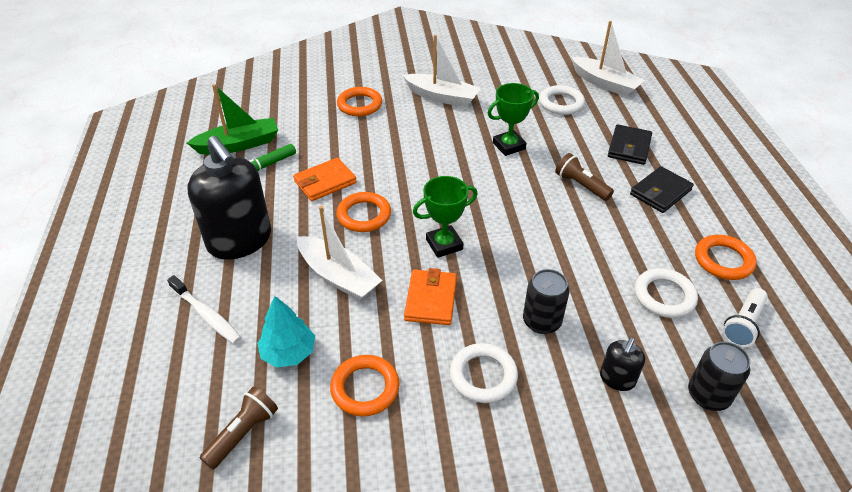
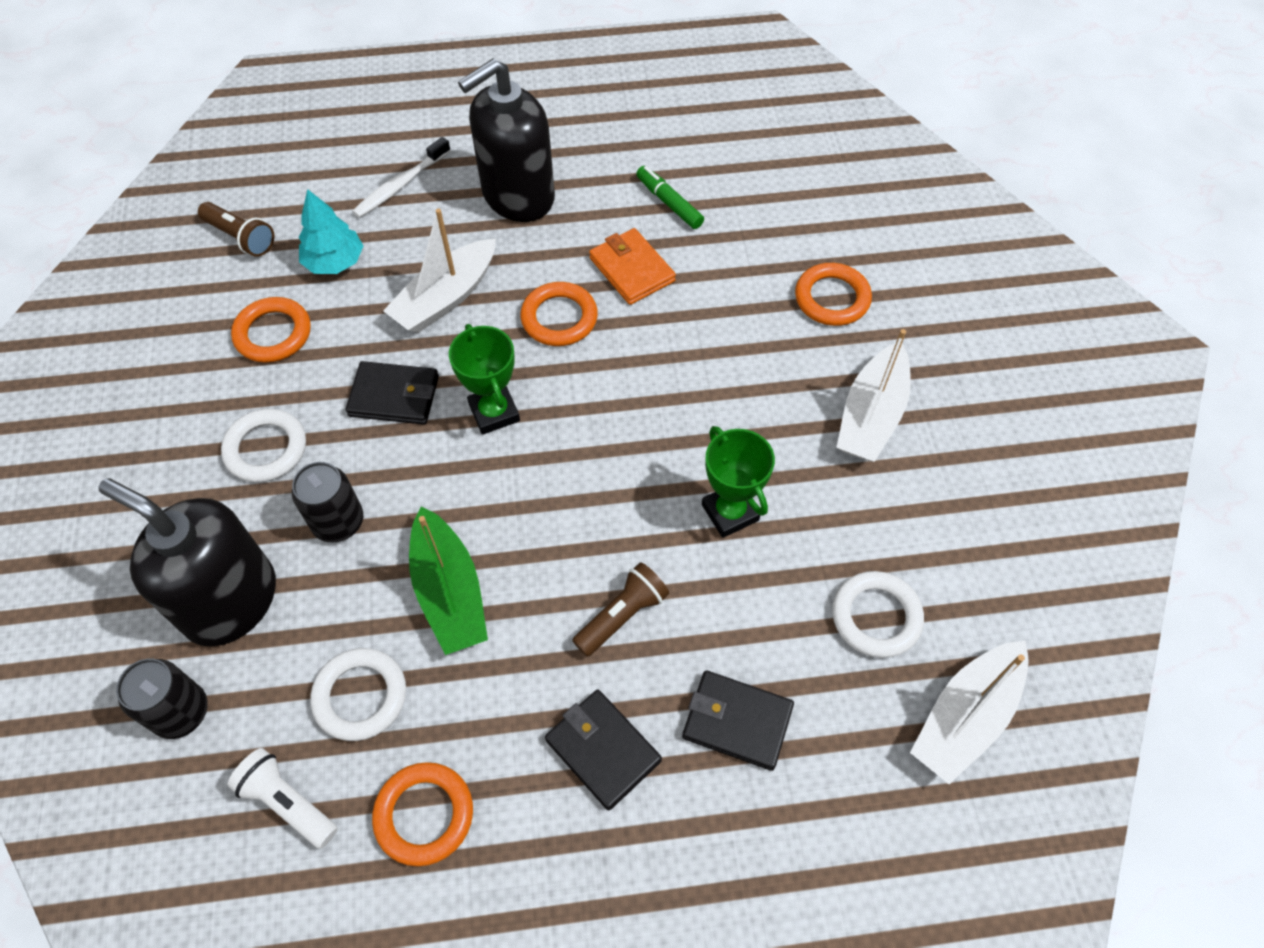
camera: 90 degrees right, 15 degrees up
(239, 145) = (714, 167): green boat -> green boat (449, 592)
(431, 299) = (394, 396): orange wallet -> black wallet
(617, 379) = (230, 600): black soap dispenser -> black soap dispenser, size x2.21

